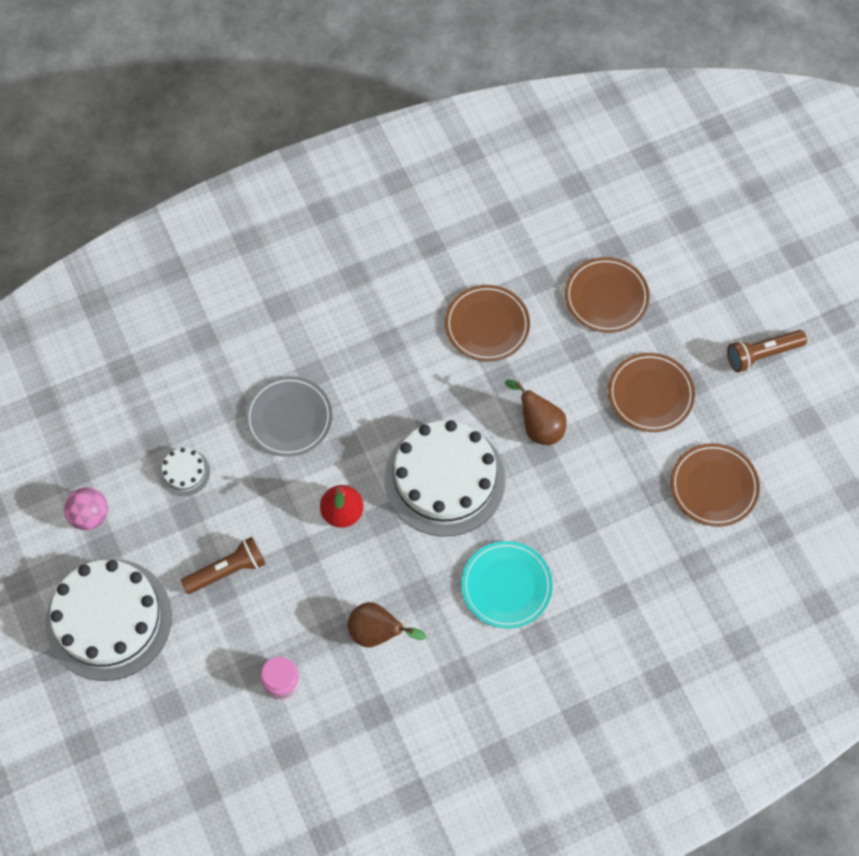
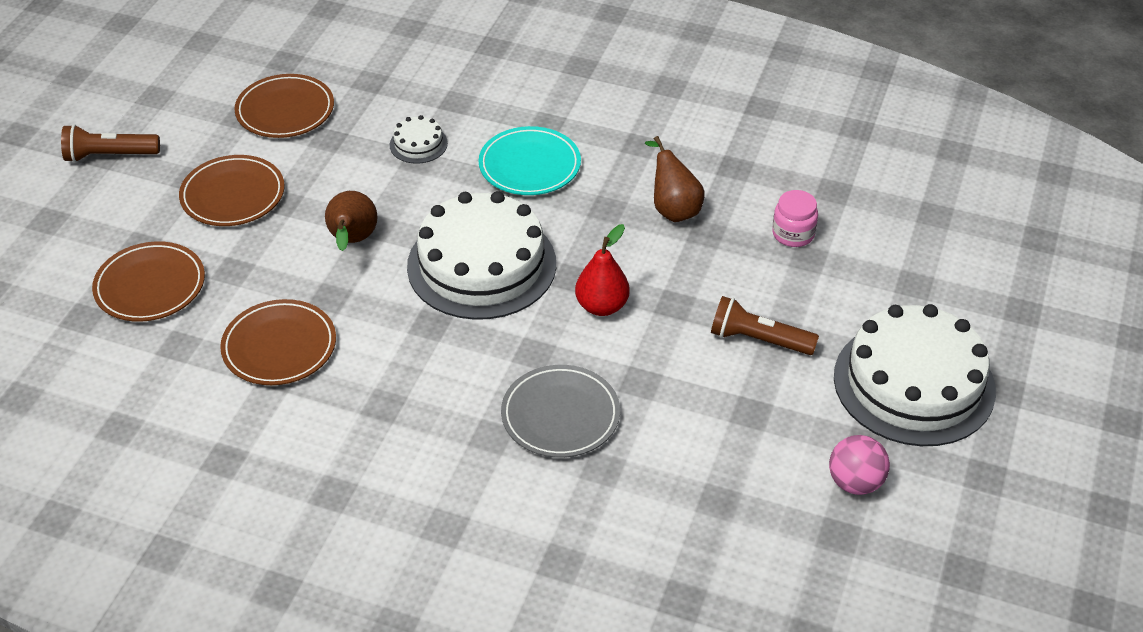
camera: 135 degrees left, 20 degrees down
(184, 472) = (716, 448): white cake -> white cake (418, 144)
(762, 354) = (109, 155): brown flashlight -> brown flashlight turned 150 degrees clockwise

